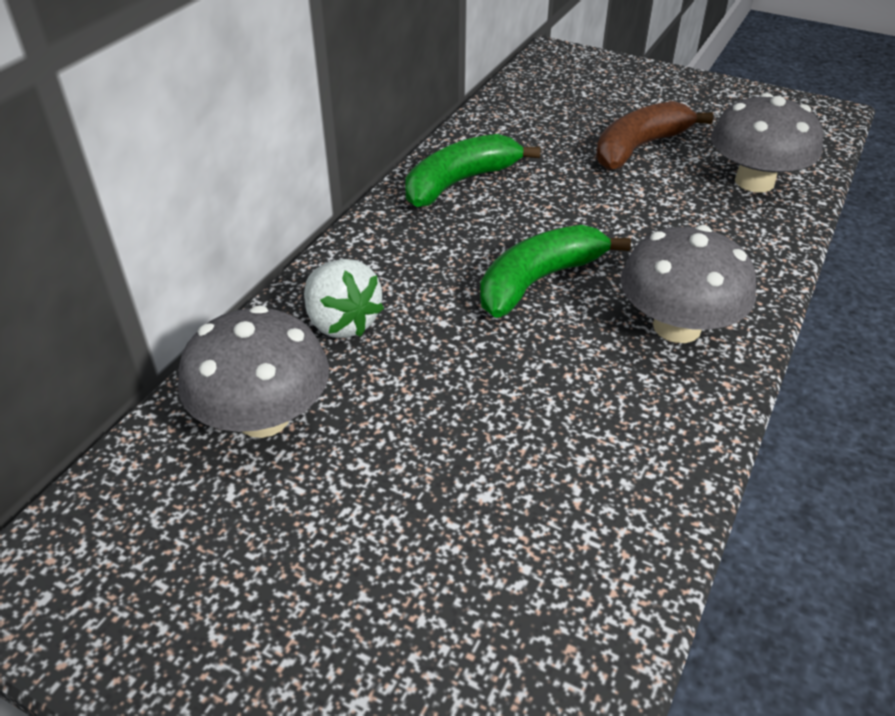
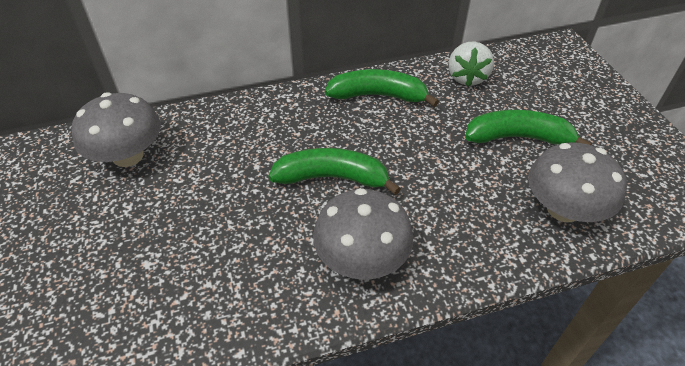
camera: 45 degrees right, 5 degrees up
(342, 322) = (216, 134): white strawberry -> white strawberry (467, 77)
(639, 147) = (518, 137): brown banana -> green banana

